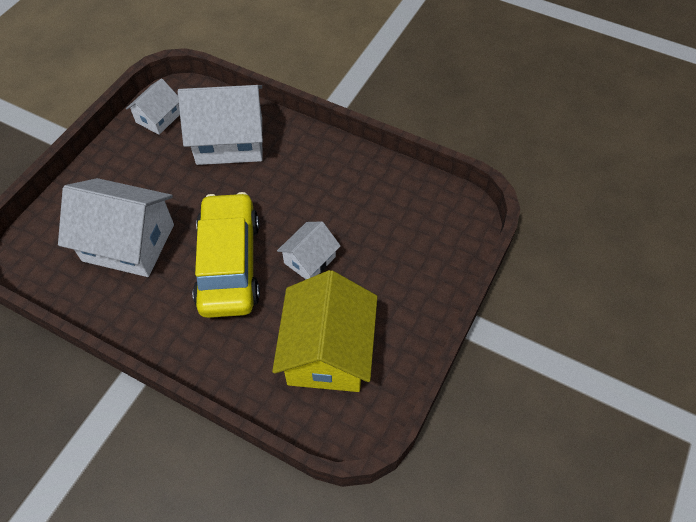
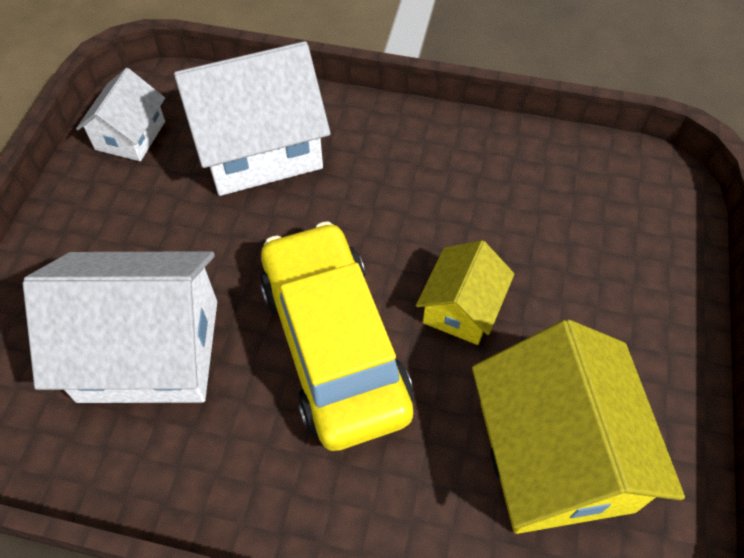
camera: 15 degrees left, 0 degrees up
(310, 260) = (461, 307): white house -> yellow house

